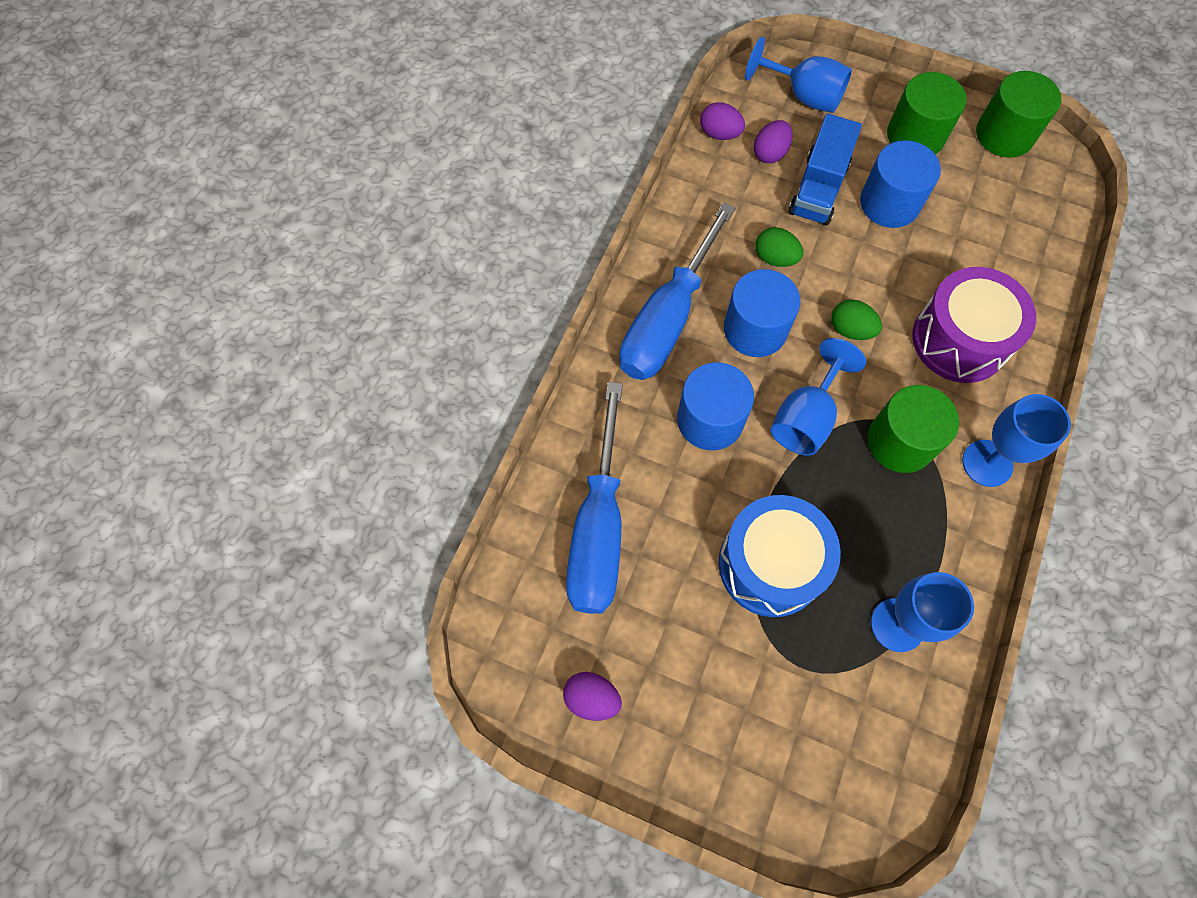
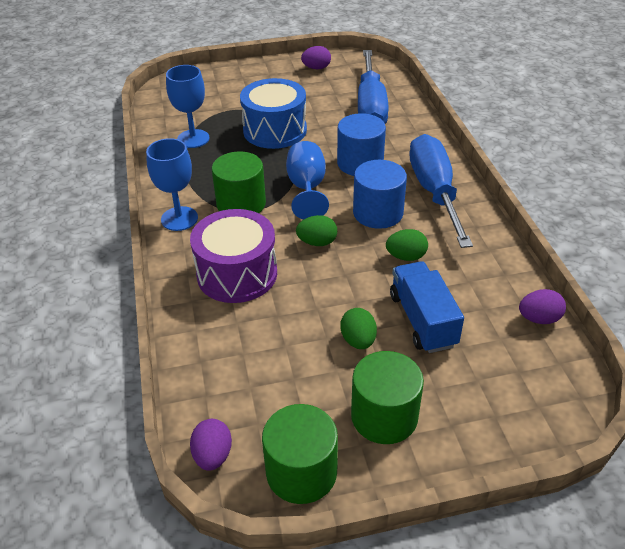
camera: 145 degrees right, 25 degrees down
(598, 528) = (370, 106): blue screwdriver -> blue screwdriver turned 150 degrees counterclockwise
(770, 153) = (485, 326): purple egg -> purple egg (213, 455)
(804, 96) = (513, 395): blue goblet -> none
(889, 203) = (358, 340): blue cylinder -> green egg

